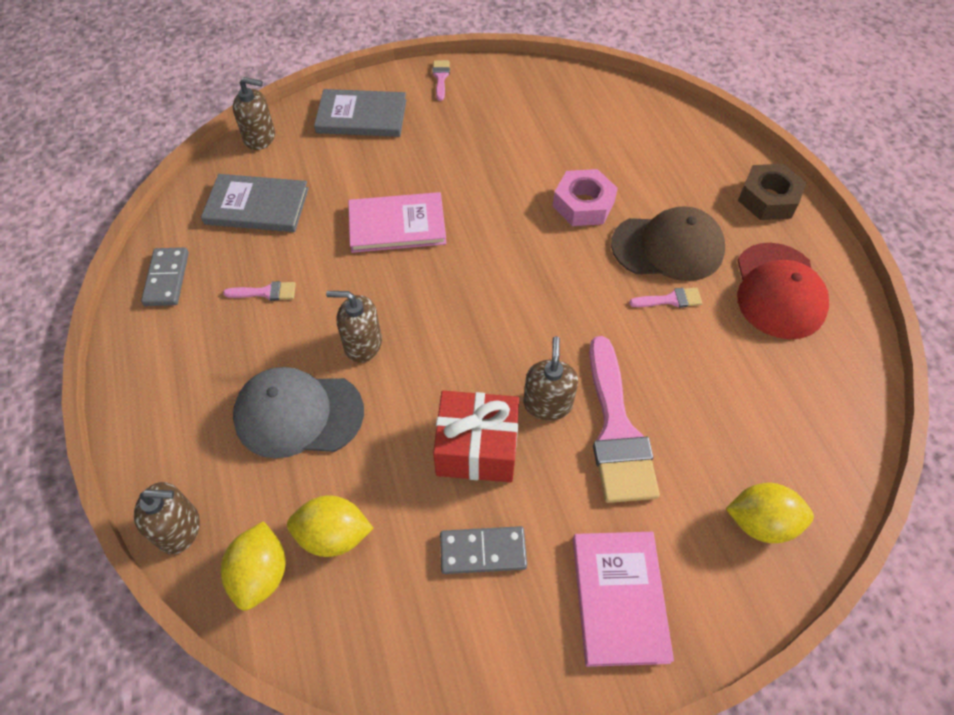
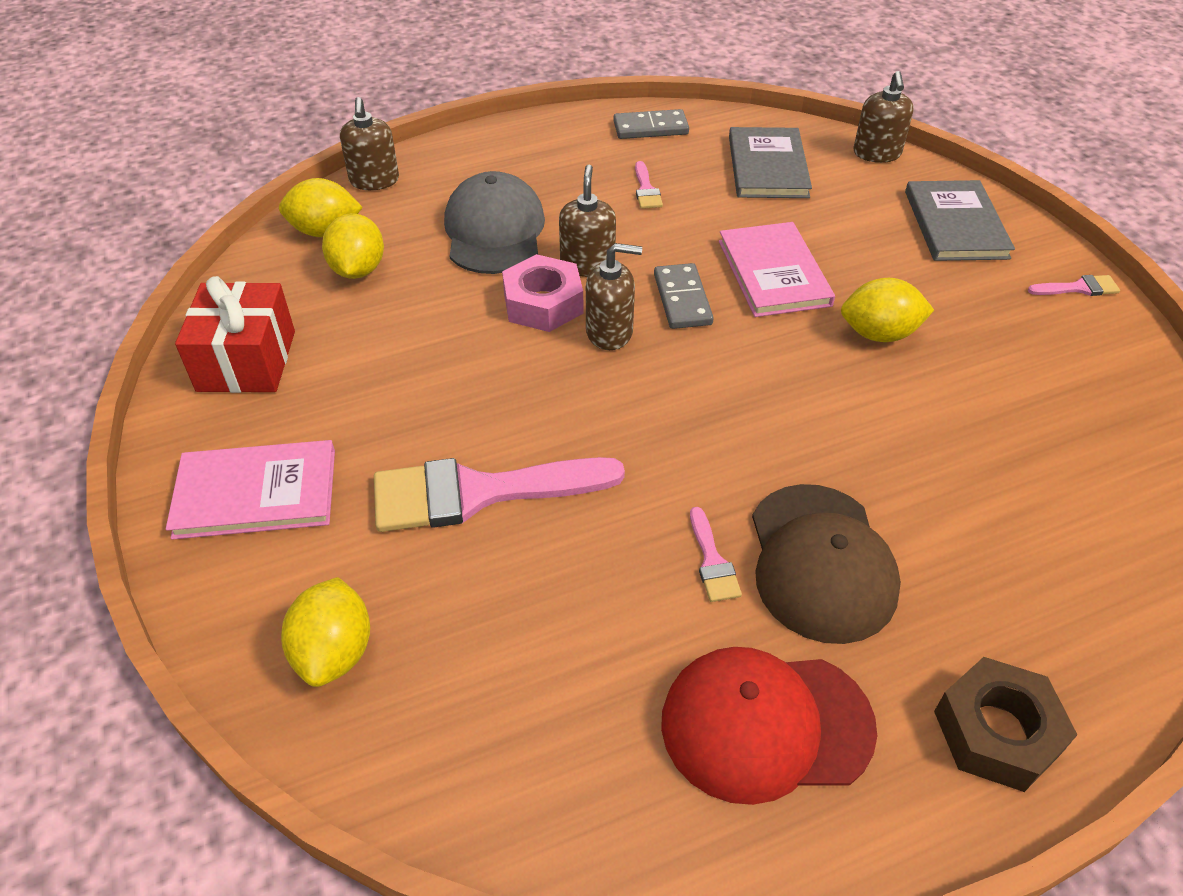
camera: 85 degrees right, 10 degrees down
(472, 181) = (879, 334): none -> yellow lemon
(477, 448) = (454, 364): red gift -> red gift (246, 361)
(483, 551) = (328, 376): grey domino -> grey domino (682, 299)
(547, 404) = (516, 423): brown soap dispenser -> brown soap dispenser (609, 332)
(583, 204) = (878, 455): pink nut -> pink nut (543, 303)

